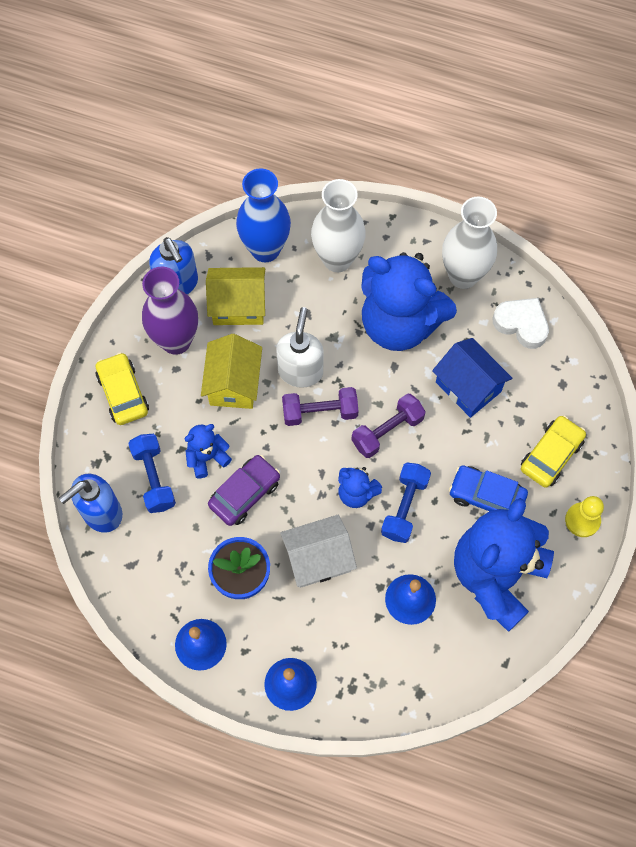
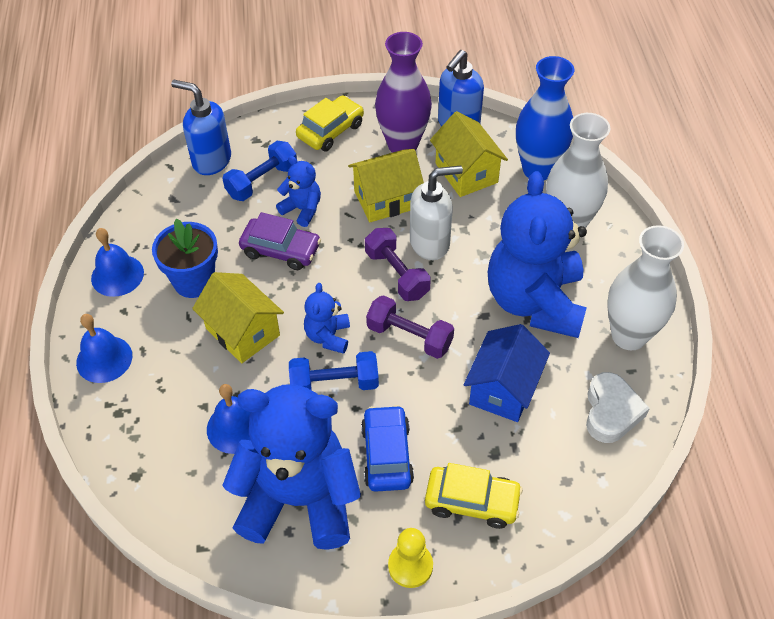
camera: 65 degrees right, 15 degrees down
(318, 559) = (242, 332): white house -> yellow house

